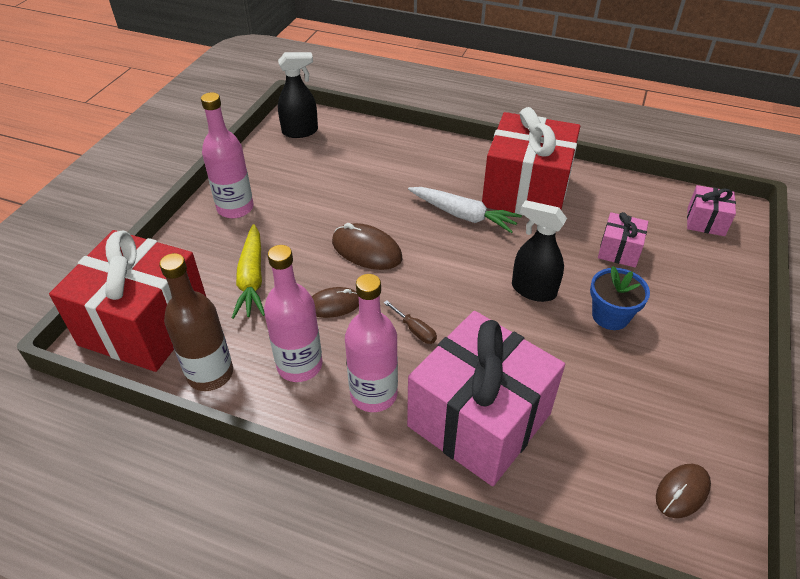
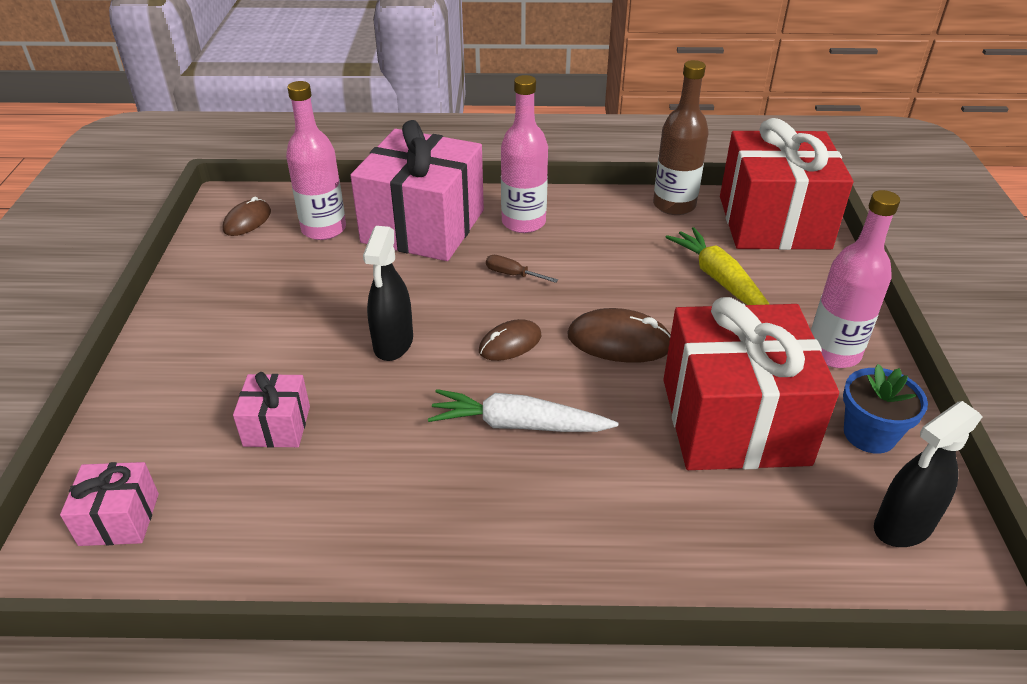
camera: 160 degrees right, 5 degrees down
(299, 365) = (603, 226): pink bottle -> pink bottle (324, 229)
(334, 305) = (611, 277): brown mouse -> brown mouse (510, 343)
(526, 191) = (432, 500): red gift -> red gift (734, 421)
(533, 290) = (393, 343): black spray bottle -> black spray bottle turned 90 degrees clockwise
(610, 316) = (297, 336): blue flower pot -> blue flower pot (869, 434)

